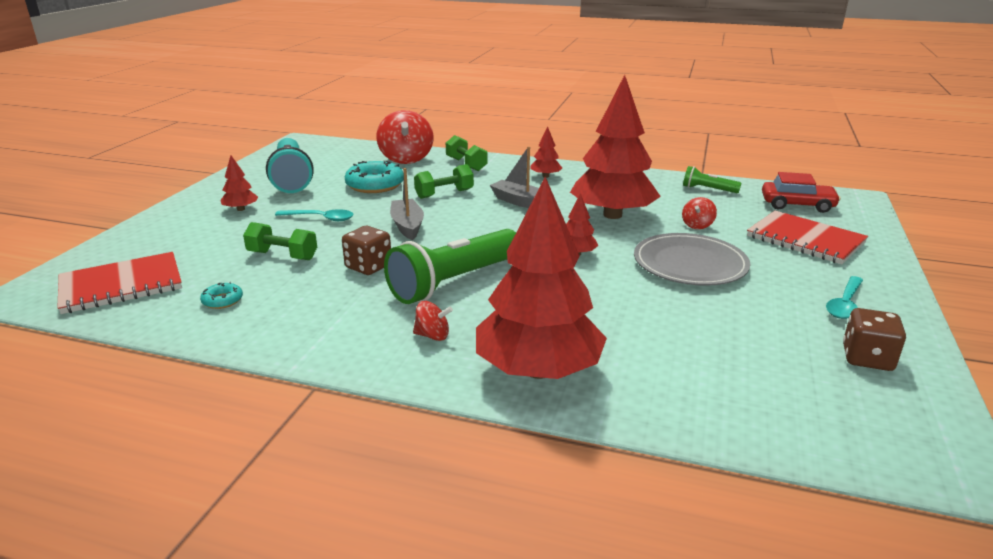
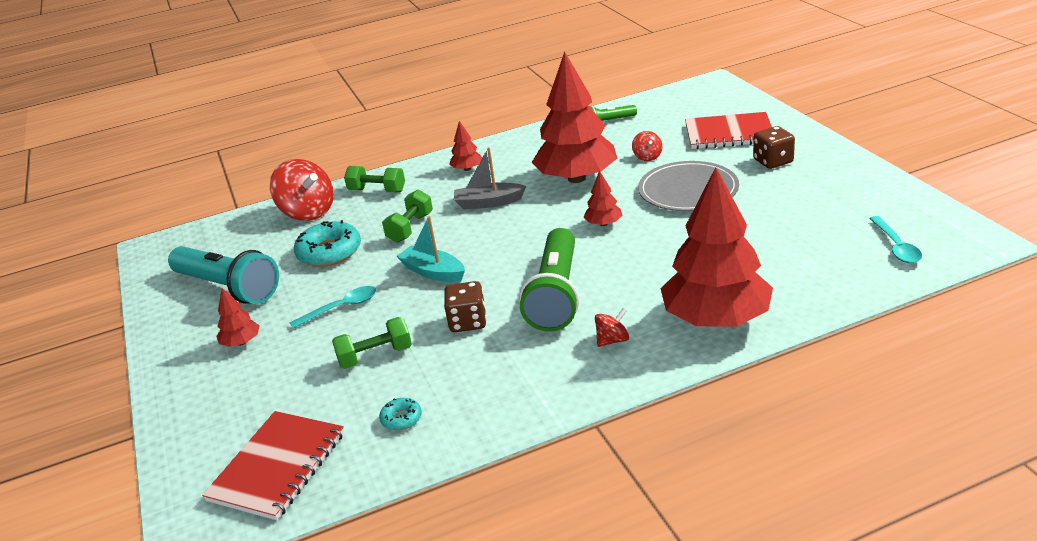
camera: 35 degrees left, 5 degrees up
(407, 226) = (433, 272): grey boat -> turquoise boat
(797, 205) = (685, 106): red car -> none
(845, 304) = (812, 170): turquoise spoon -> turquoise spoon (896, 246)
(867, 358) = (868, 200): brown dice -> brown dice (773, 161)

